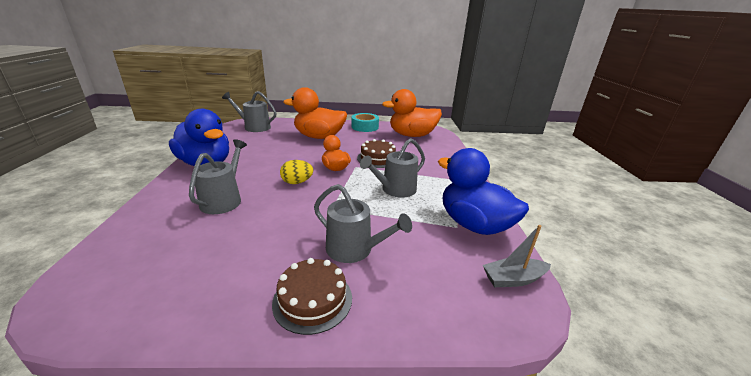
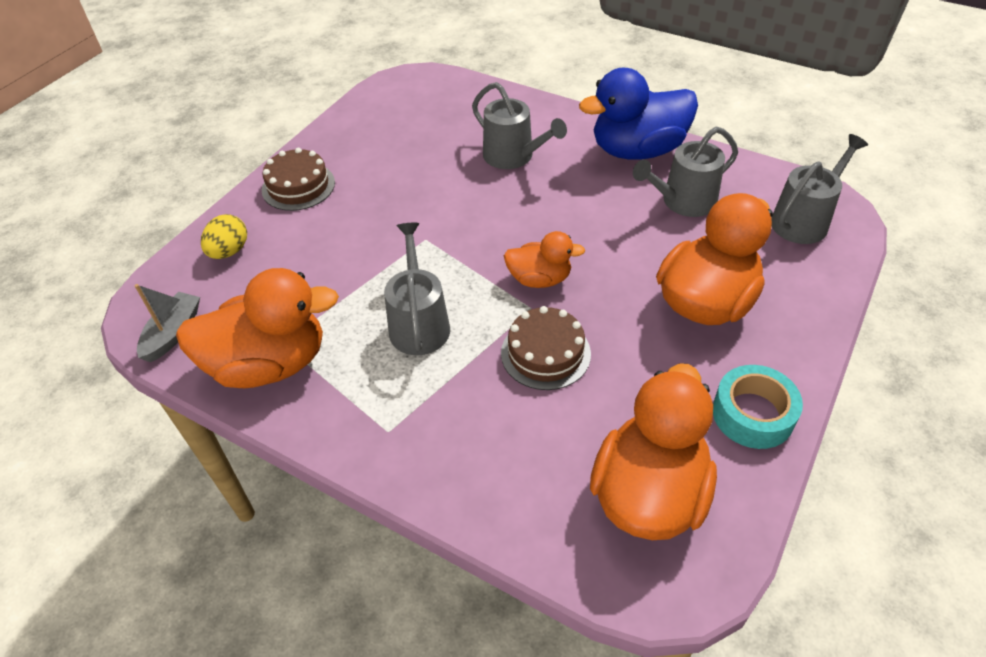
camera: 125 degrees right, 20 degrees up
(297, 182) = (518, 224): yellow egg -> yellow egg (229, 251)
(354, 249) = (332, 231): grey watering can -> grey watering can (683, 201)
(473, 224) = (269, 364): blue duck -> orange duck

